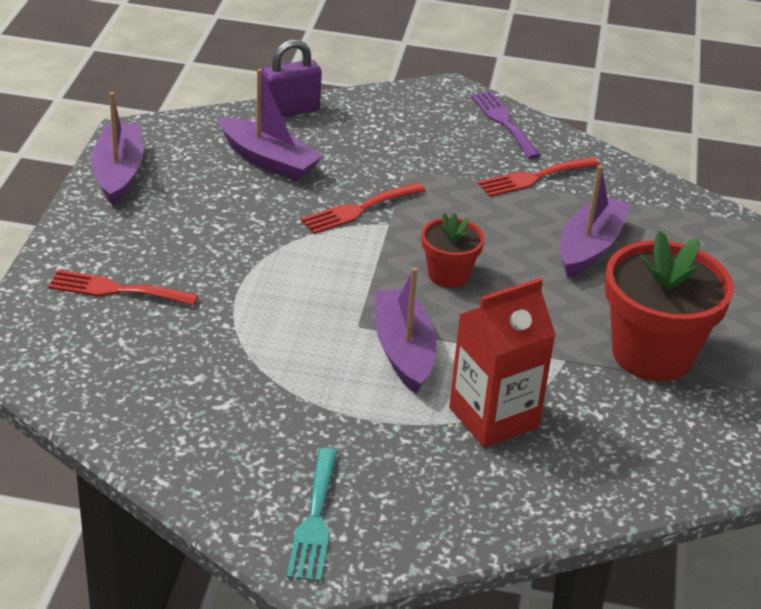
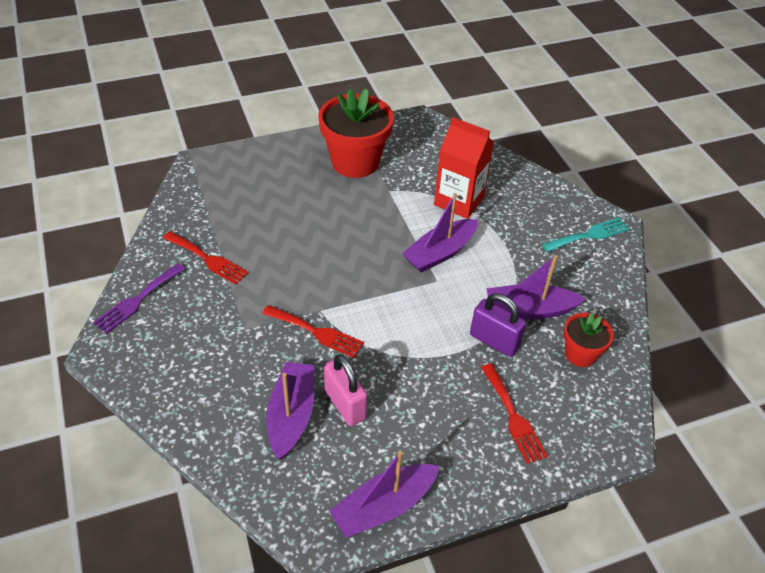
camera: 120 degrees left, 10 degrees up
(248, 193) = (345, 404): none -> pink padlock
(290, 110) = (204, 440): purple padlock -> purple padlock (494, 341)
(448, 275) = (353, 260): red flower pot -> red flower pot (580, 354)
(590, 247) = (272, 211): purple boat -> purple boat (529, 309)

